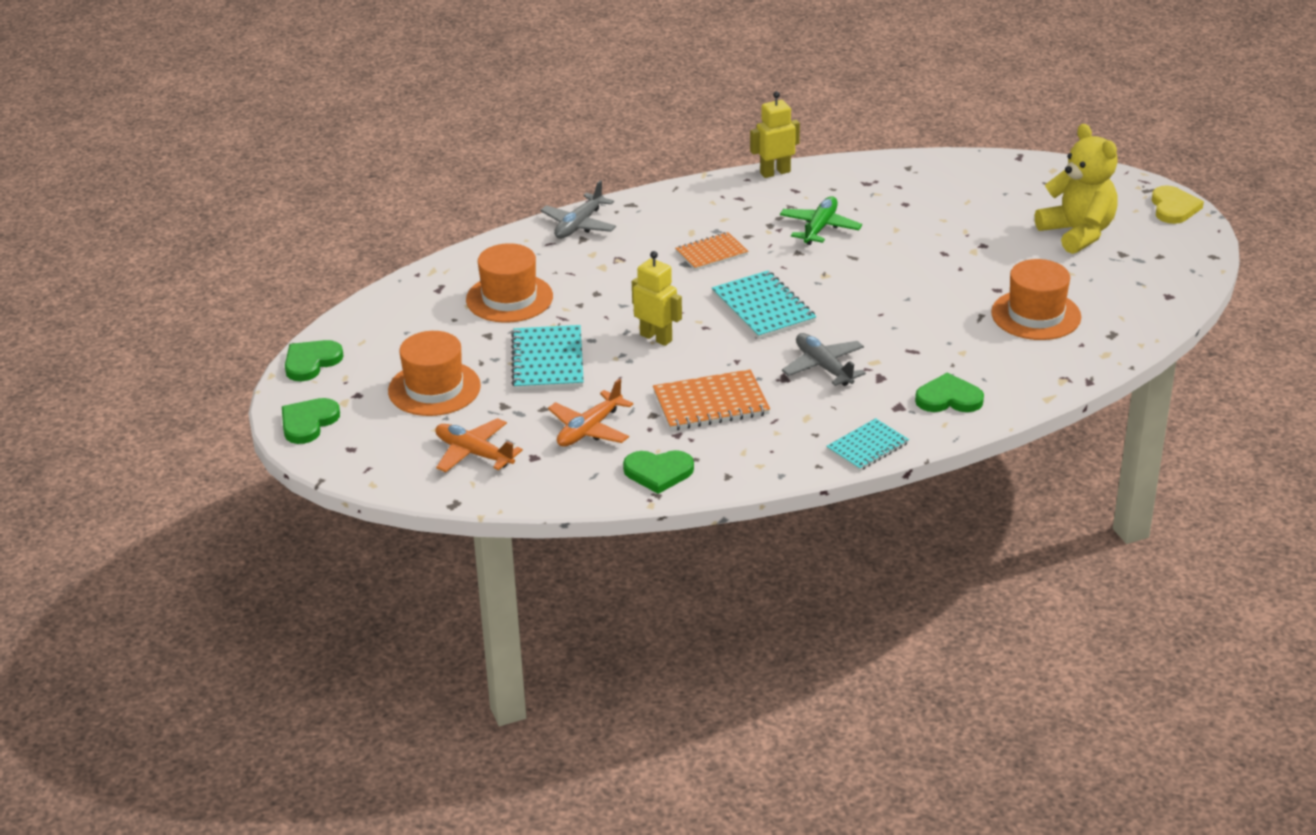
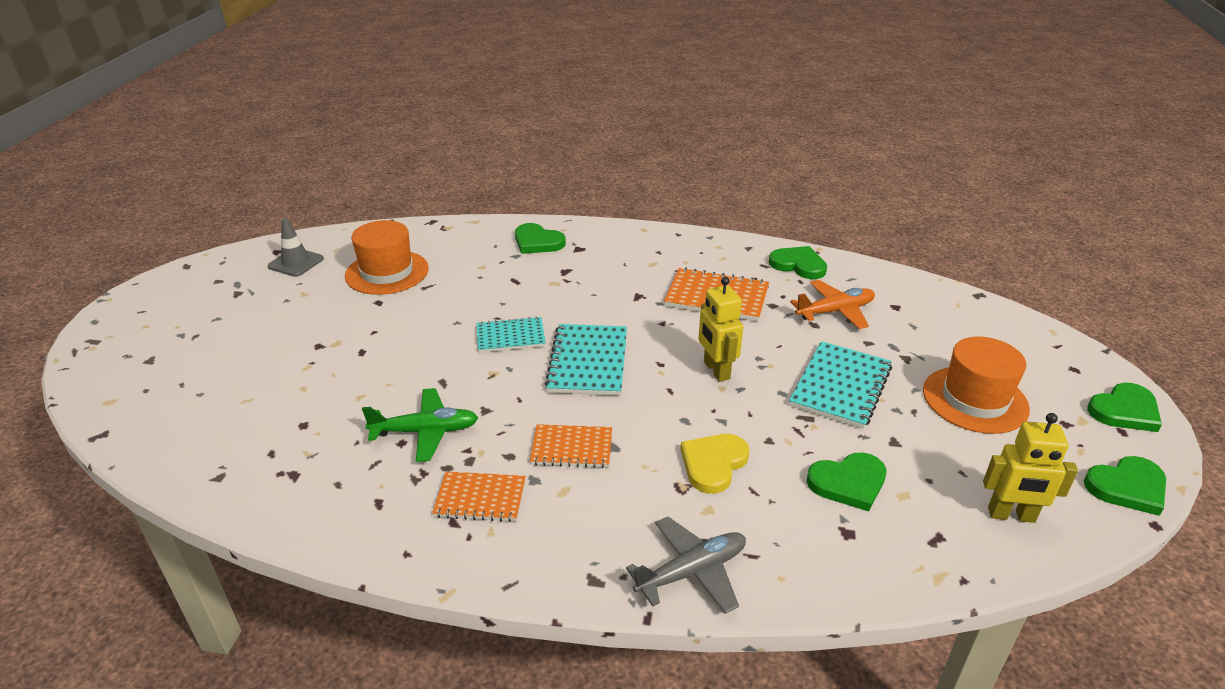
camera: 150 degrees left, 0 degrees up
(474, 453) = (949, 326): orange plane -> none
(509, 298) = (848, 483): orange hat -> green heart
(737, 212) = (480, 498): none -> orange notebook
(775, 172) = (361, 548): yellow robot -> yellow robot (1011, 515)
(820, 228) = (425, 431): green plane -> green plane turned 150 degrees counterclockwise
(823, 367) = (597, 292): grey plane -> none
(867, 447) = (632, 233): turquoise notebook -> turquoise notebook (510, 336)
(1077, 233) = (230, 324): yellow teddy bear -> none
(1129, 293) = (296, 263): none -> grey traffic cone
(1173, 208) = (116, 315): yellow heart -> yellow heart (713, 464)

